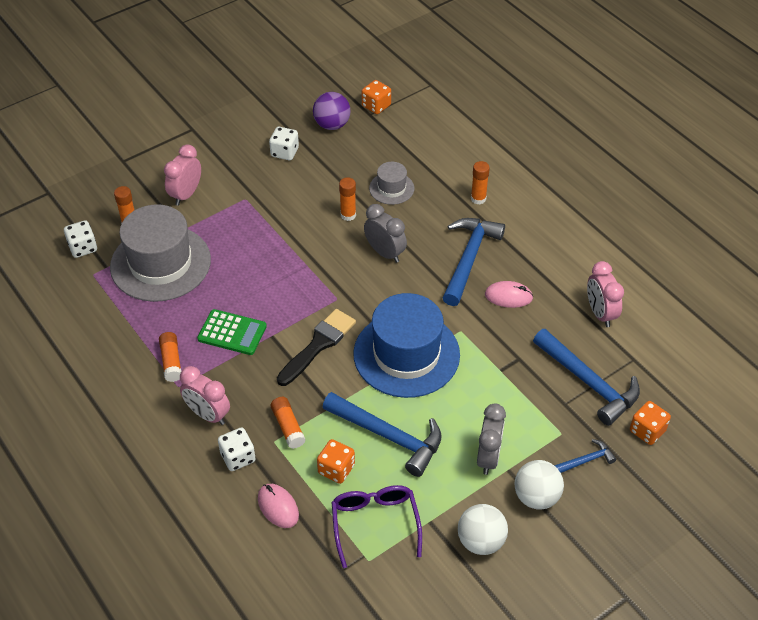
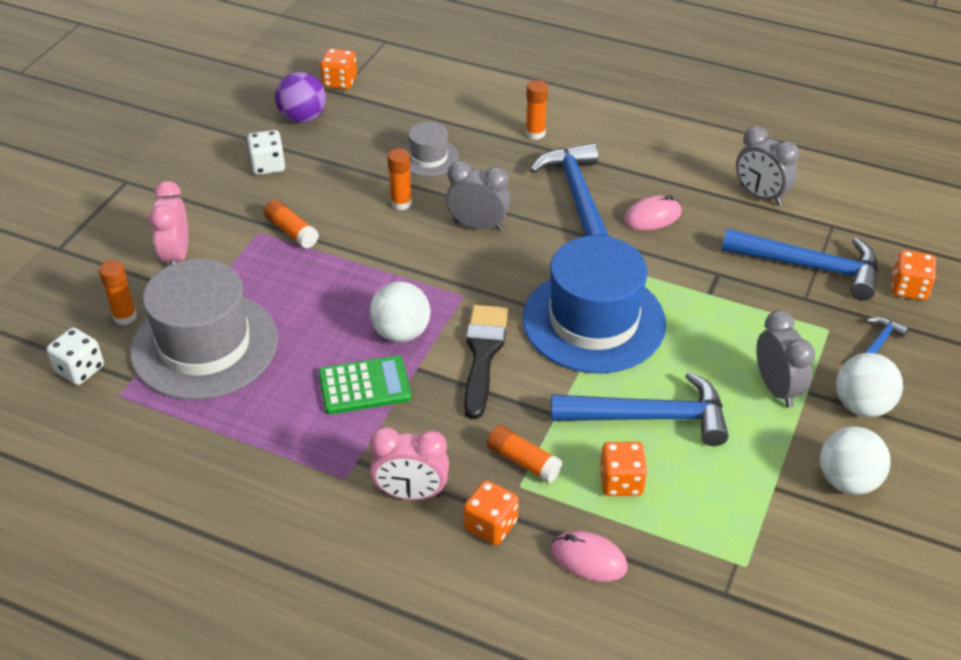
camera: 30 degrees left, 5 degrees down
(171, 361) = (312, 452): orange glue stick -> orange glue stick (292, 231)
(238, 457) = (490, 525): white dice -> orange dice
(280, 307) = (401, 333): none -> white ball
(375, 523) = (717, 520): purple glasses -> none
(600, 313) = (760, 195): pink clock -> grey clock

